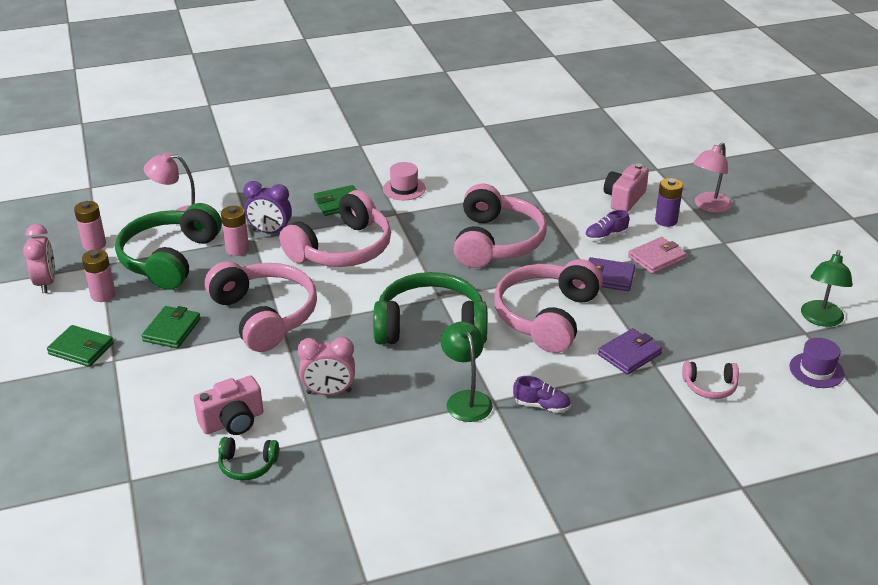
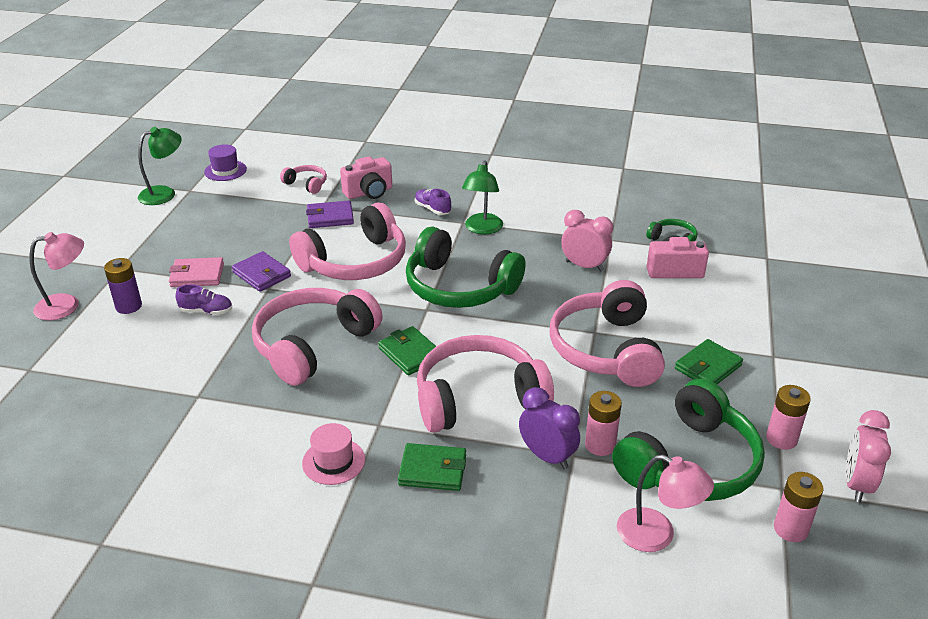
camera: 150 degrees left, 0 degrees up
(81, 349) = (808, 379): green wallet -> green wallet (410, 354)
(624, 199) = (125, 345): pink camera -> pink camera (369, 192)

